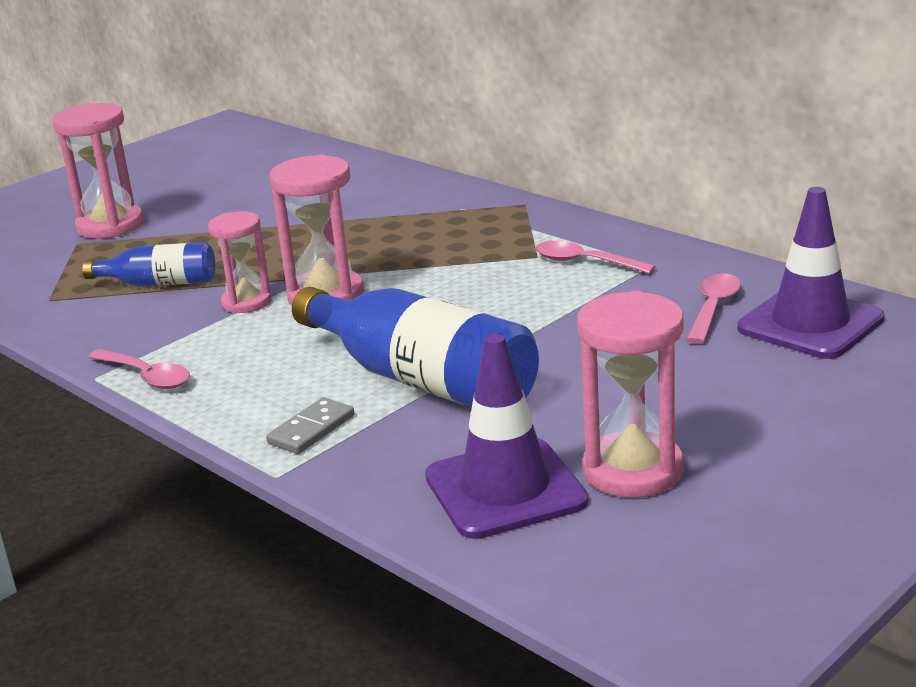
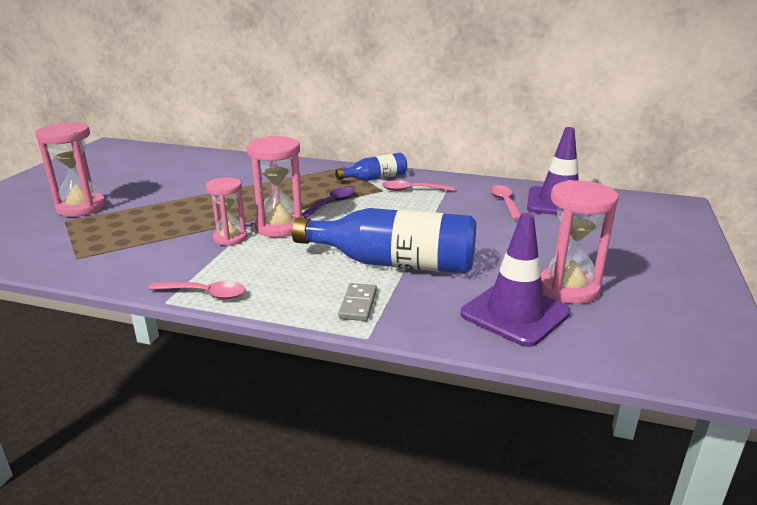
camera: 30 degrees left, 0 degrees up
(159, 283) = (154, 236): blue bottle -> blue bottle (375, 178)
(436, 268) = (332, 203): none -> purple spoon

